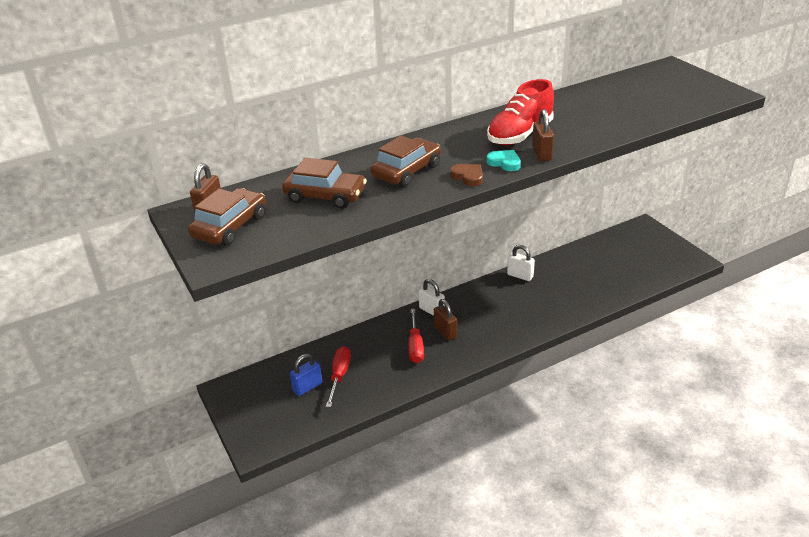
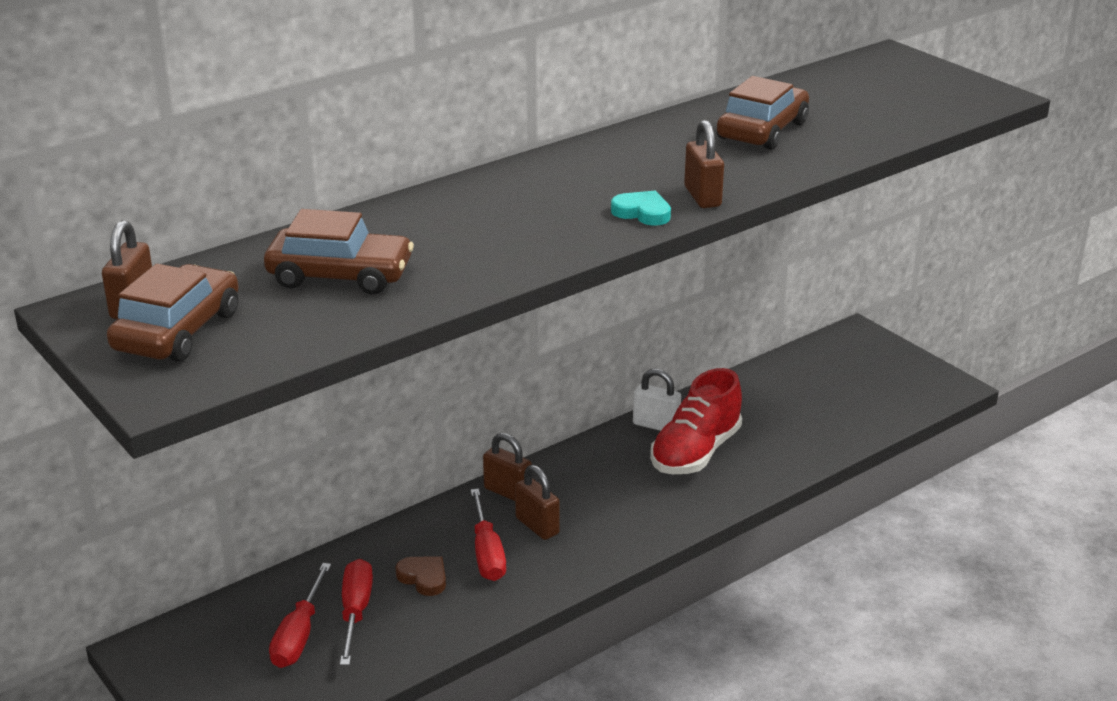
camera: 10 degrees left, 5 degrees down
(307, 387) = (299, 635): blue padlock -> red screwdriver
(407, 171) = (476, 231): brown car -> brown car (762, 130)
(432, 311) = (507, 492): white padlock -> brown padlock
(468, 177) = (584, 236): brown heart -> brown heart (423, 578)
(520, 135) = (660, 168): red shoe -> red shoe (695, 452)

